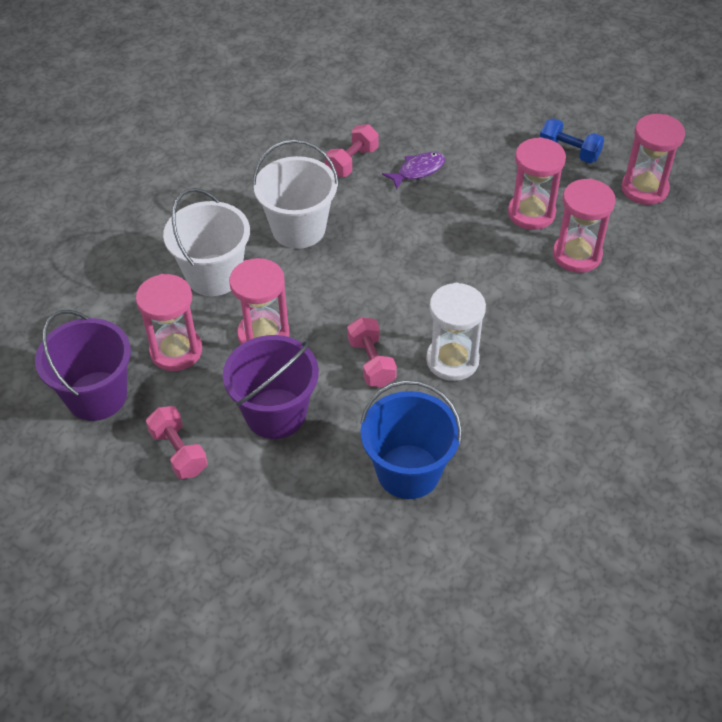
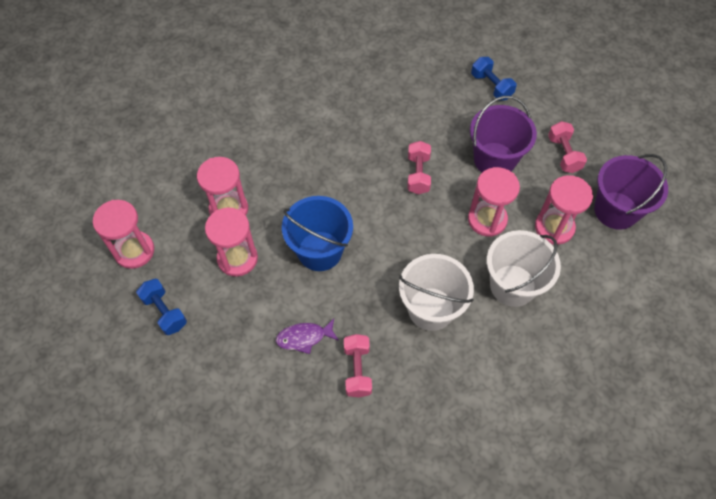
camera: 160 degrees left, 10 degrees up
(314, 530) = (491, 86): none -> blue dumbbell
(352, 162) = (357, 370): pink dumbbell -> pink dumbbell turned 60 degrees counterclockwise
(408, 471) = (424, 100): blue bucket -> blue bucket (320, 251)
(452, 360) = (363, 159): white hourglass -> none

